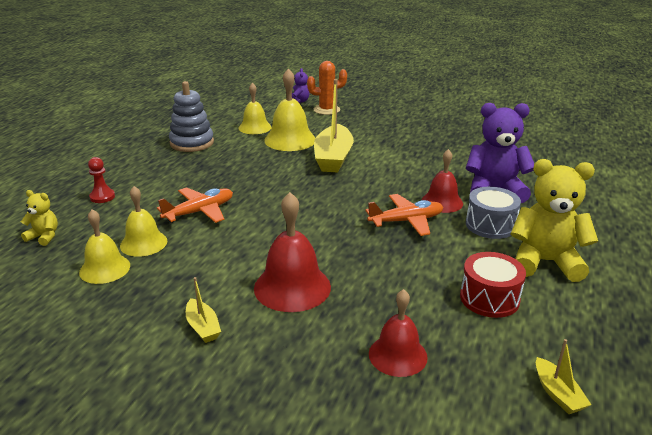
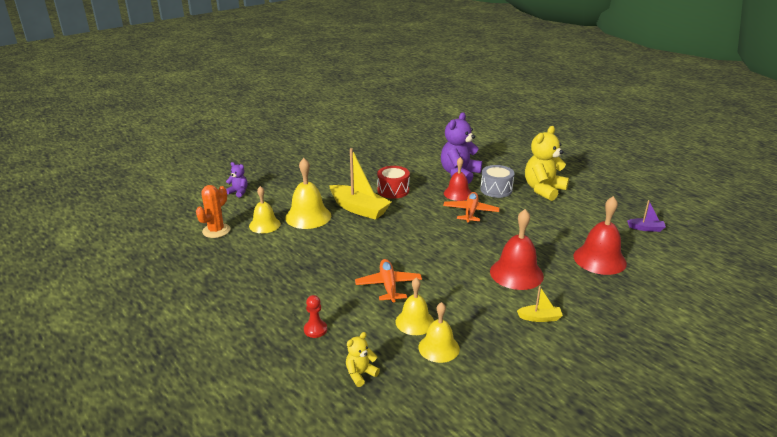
camera: 60 degrees left, 0 degrees up
(192, 143) = (258, 261): grey stacking toy -> none
(326, 110) = (272, 186): orange cactus -> orange cactus (216, 231)
(398, 355) = (599, 259): red bell -> red bell, size x1.51
(489, 298) = (566, 217): red drum -> red drum (393, 190)
(557, 394) = (646, 228): yellow boat -> purple boat

